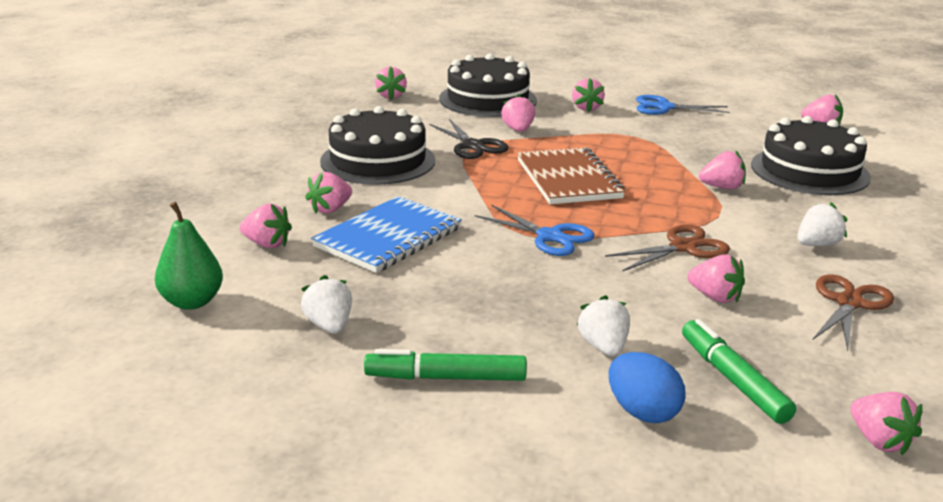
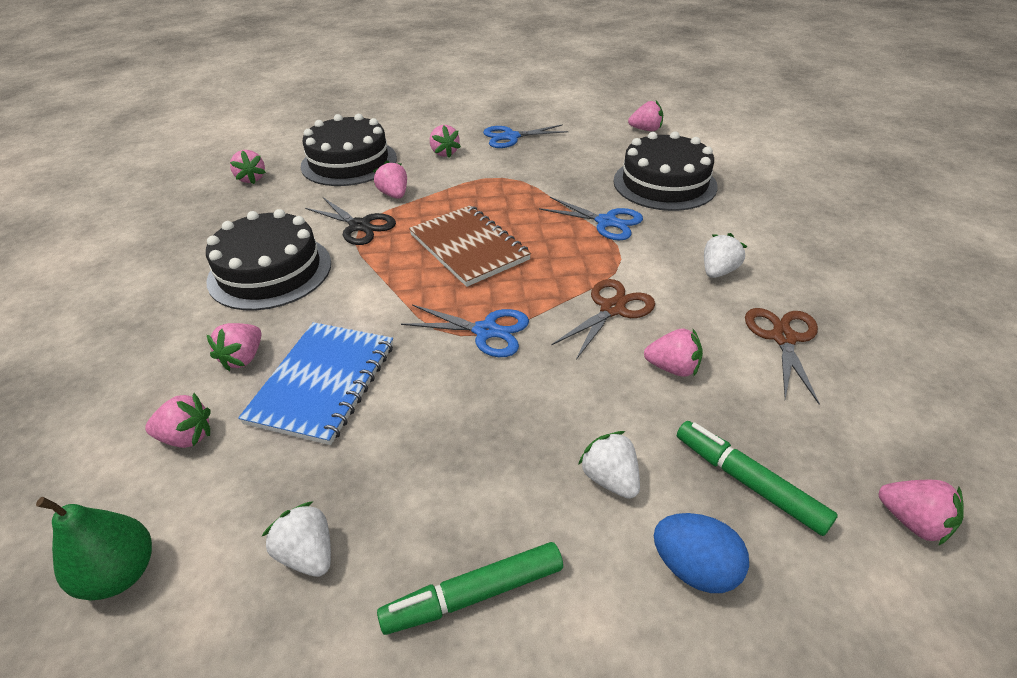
camera: 20 degrees left, 15 degrees up
(722, 187) = (606, 222): pink strawberry -> blue scissors

